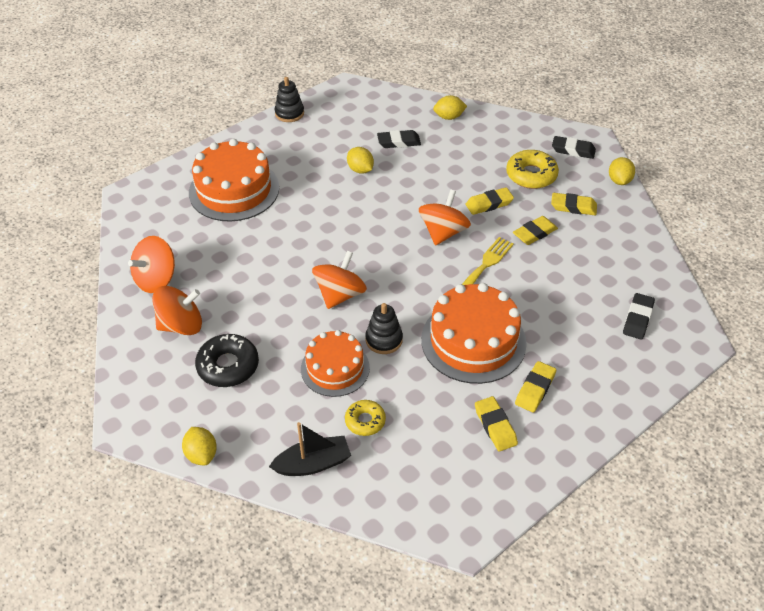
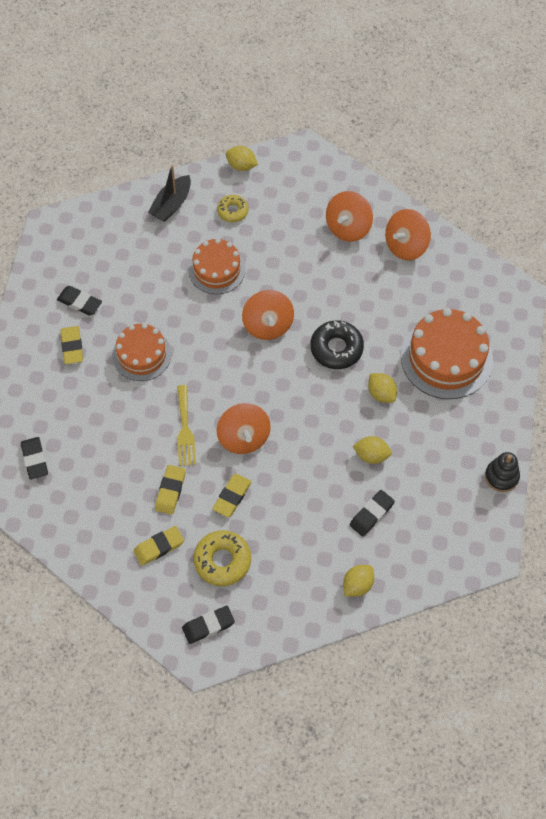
camera: 140 degrees right, 15 degrees up
(156, 279) = (406, 245): orange spinning top -> orange spinning top turned 135 degrees counterclockwise
(228, 366) = (286, 223): black donut -> black donut (336, 348)
(365, 421) = (164, 249): yellow donut -> yellow donut (233, 211)
(384, 340) = (204, 312): black stacking toy -> none
(473, 341) = (142, 354): orange cake -> orange cake, size x0.64
(495, 426) = (79, 302): yellow eraser -> black eraser
(619, 181) = (139, 613): yellow lemon -> yellow lemon (381, 393)

